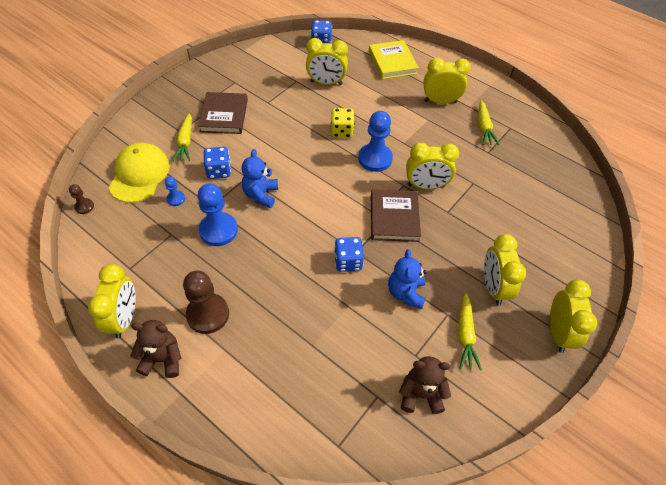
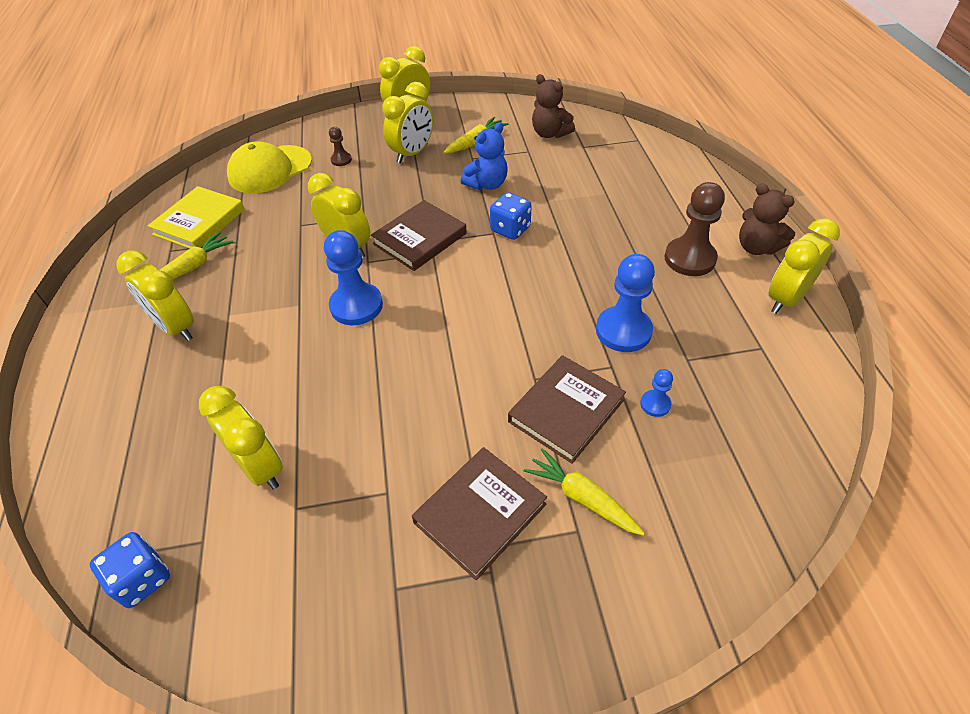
camera: 135 degrees left, 5 degrees down
(84, 206) = (805, 474): brown pawn -> brown pawn (341, 160)
(139, 175) = (692, 480): yellow cap -> yellow cap (270, 169)
(185, 142) = (582, 498): yellow carrot -> yellow carrot turned 90 degrees counterclockwise
(219, 171) = (566, 411): blue dice -> brown book
(261, 195) = (537, 343): blue teddy bear -> none
(342, 131) = (346, 366): yellow dice -> none
(392, 62) = (120, 436): yellow book -> yellow book (199, 222)

